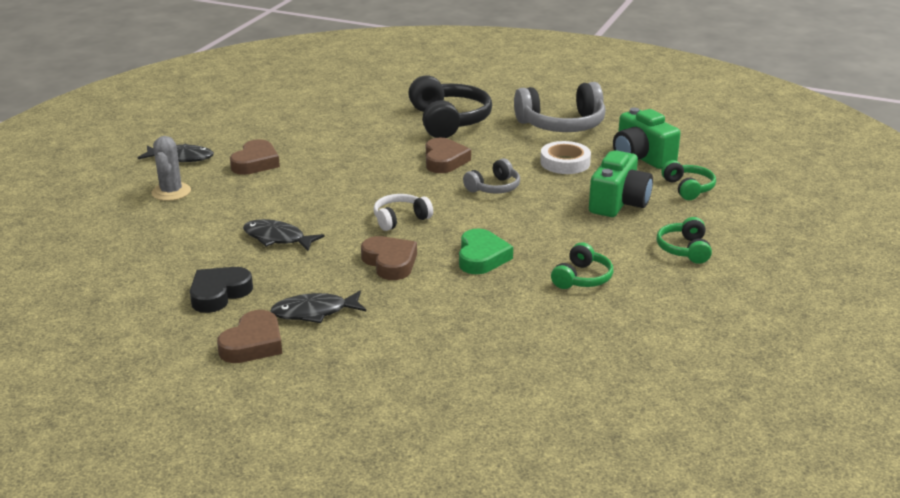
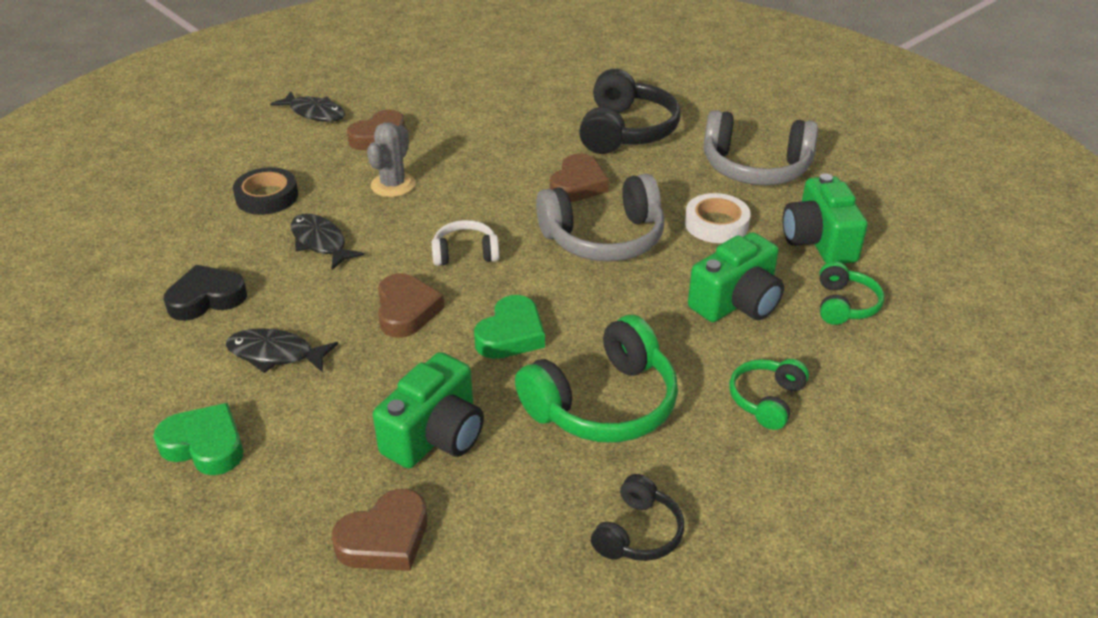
camera: 25 degrees right, 10 degrees up
(171, 192) = (270, 154): grey cactus -> grey cactus (393, 185)
(199, 220) = (267, 197): none -> black tape
(253, 344) = (183, 376): brown heart -> brown heart (385, 538)
(316, 377) = (205, 445): none -> green heart
(484, 325) = (435, 435): none -> green camera
(494, 187) = (604, 238): grey headphones -> grey headphones, size x1.86
(582, 278) = (603, 403): green headphones -> green headphones, size x1.86
(667, 337) = (638, 533): none -> black headphones

